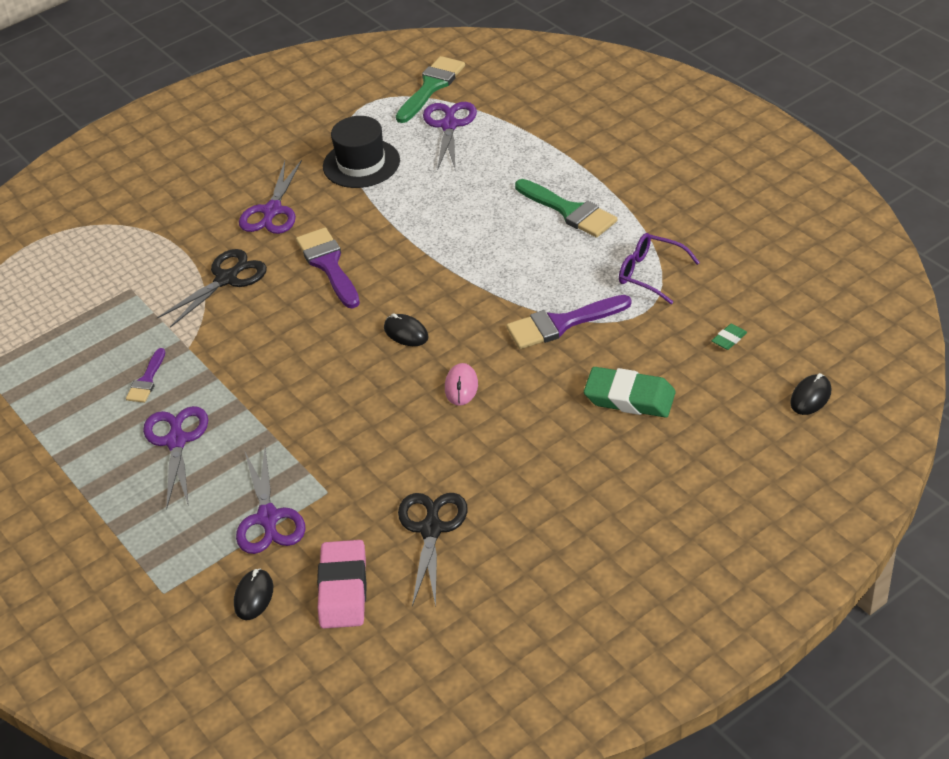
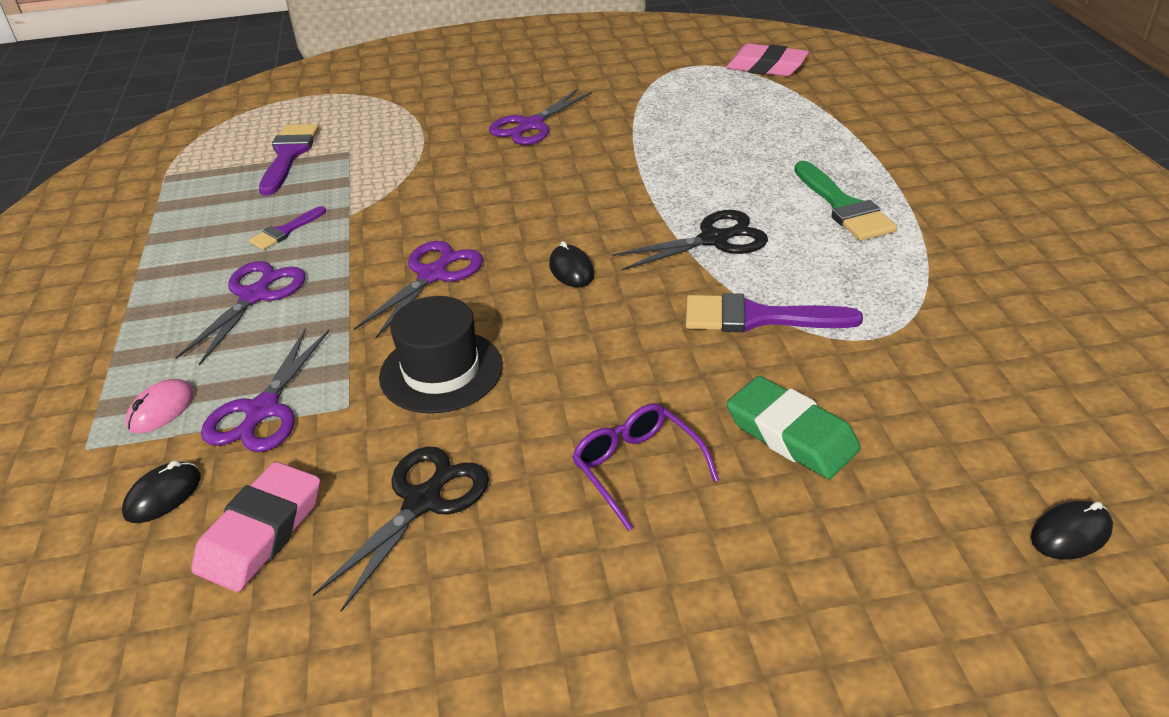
camera: 25 degrees right, 5 degrees down
(226, 279) = (439, 168): black scissors -> black scissors (714, 240)
(328, 265) = (545, 184): purple brush -> purple brush (289, 155)
(361, 163) = (648, 110): black hat -> black hat (441, 371)
(431, 87) = (766, 67): green brush -> pink eraser
(449, 125) = (761, 100): purple scissors -> purple scissors (432, 275)
(461, 386) = (589, 346): pink mouse -> pink mouse (161, 410)
(650, 273) = (906, 298): purple glasses -> purple glasses (636, 468)
(729, 339) = (976, 409): green eraser -> none

